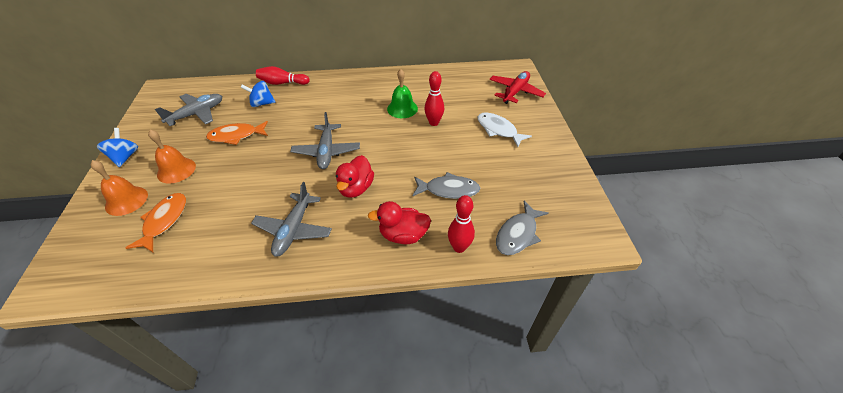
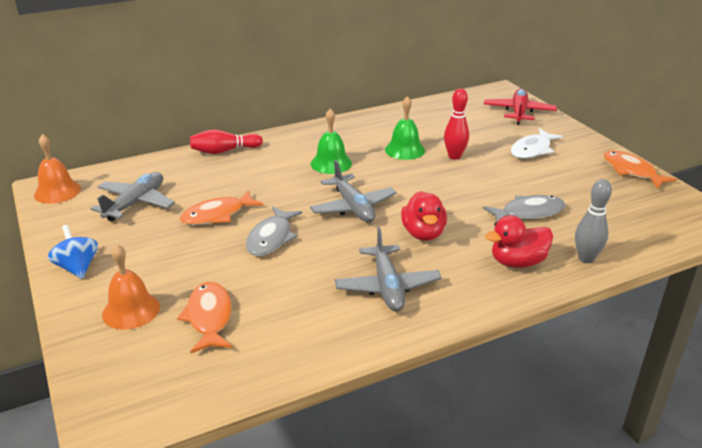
camera: 20 degrees left, 15 degrees down
(176, 170) = (169, 265): orange bell -> orange bell (57, 191)
(262, 103) = (218, 176): blue spinning top -> none
(342, 109) = (331, 163): none -> green bell
(459, 247) = (586, 258): red bowling pin -> grey bowling pin
(498, 130) = (532, 150): white fish -> white fish turned 75 degrees counterclockwise
(518, 234) = (634, 234): grey fish -> grey fish (271, 238)
(564, 170) = (631, 171): none -> orange fish

